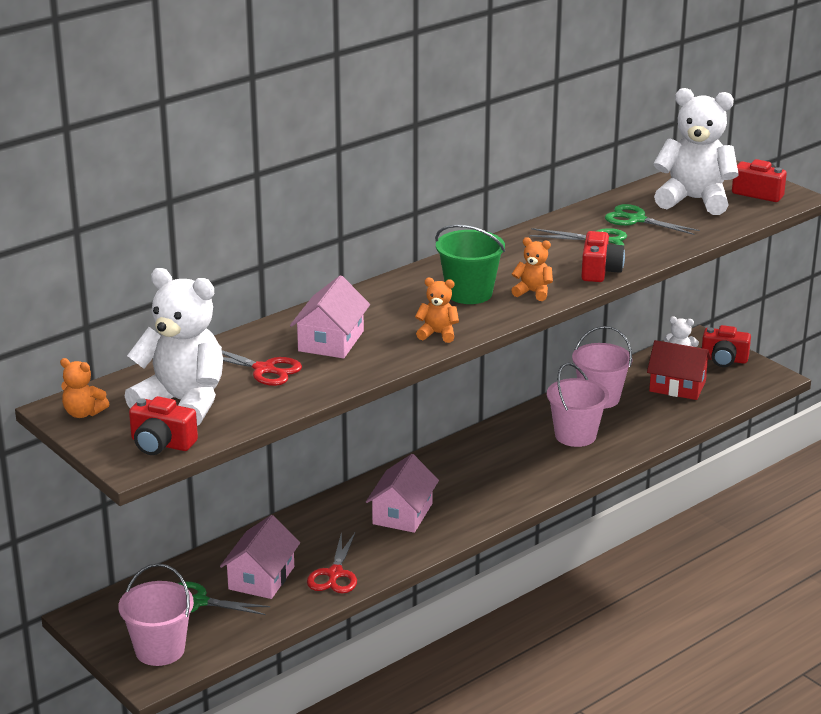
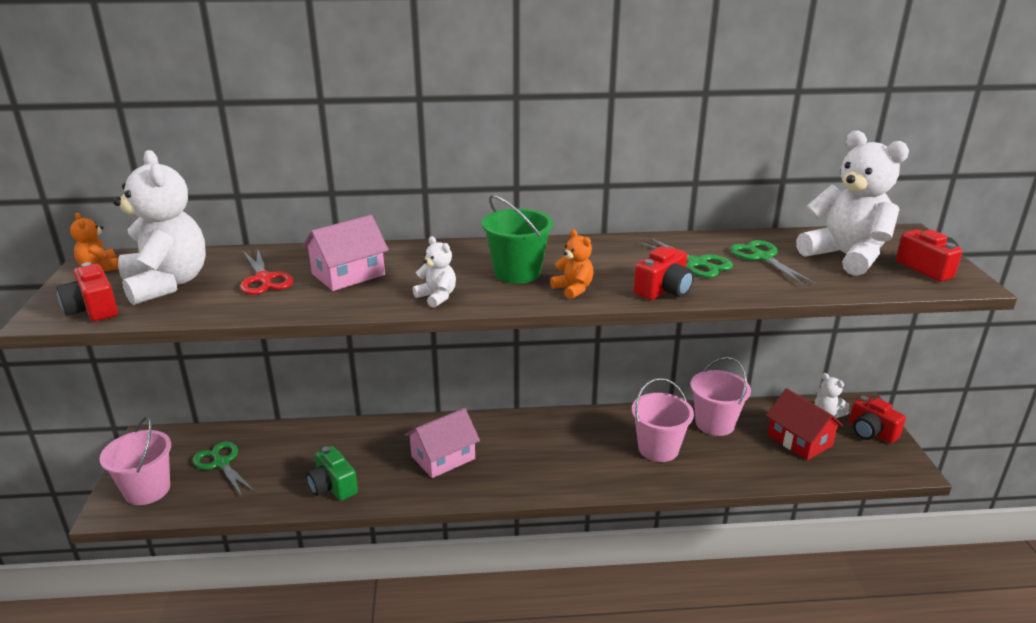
camera: 35 degrees right, 0 degrees up
(261, 578) = (283, 464): pink house -> none
(335, 574) = (333, 486): red scissors -> green camera
(438, 334) = (437, 297): orange teddy bear -> white teddy bear

